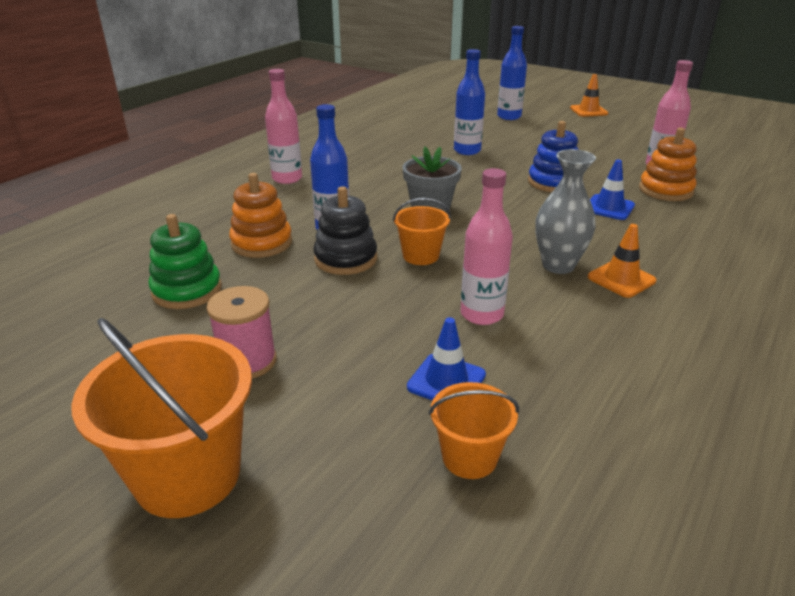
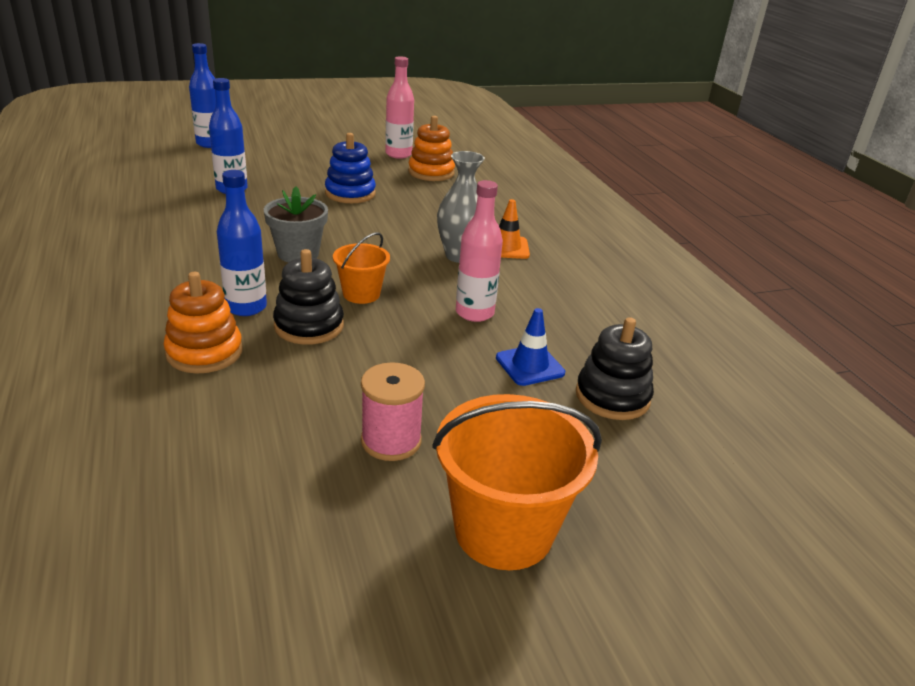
camera: 55 degrees left, 0 degrees up
(187, 290) = (221, 429): green stacking toy -> none
(287, 178) = (98, 283): pink bottle -> none
(469, 457) = (612, 397): orange bucket -> black stacking toy
(588, 111) = (270, 119): orange traffic cone -> none
(609, 207) = (419, 199): blue traffic cone -> none

